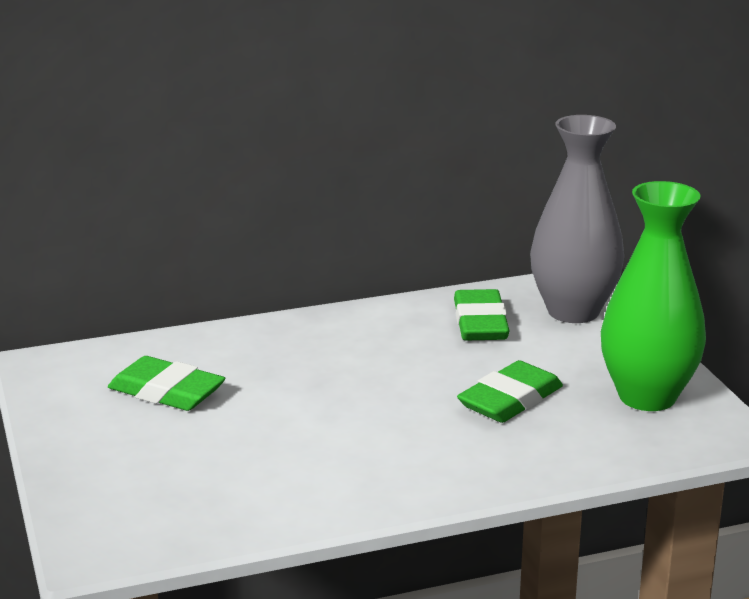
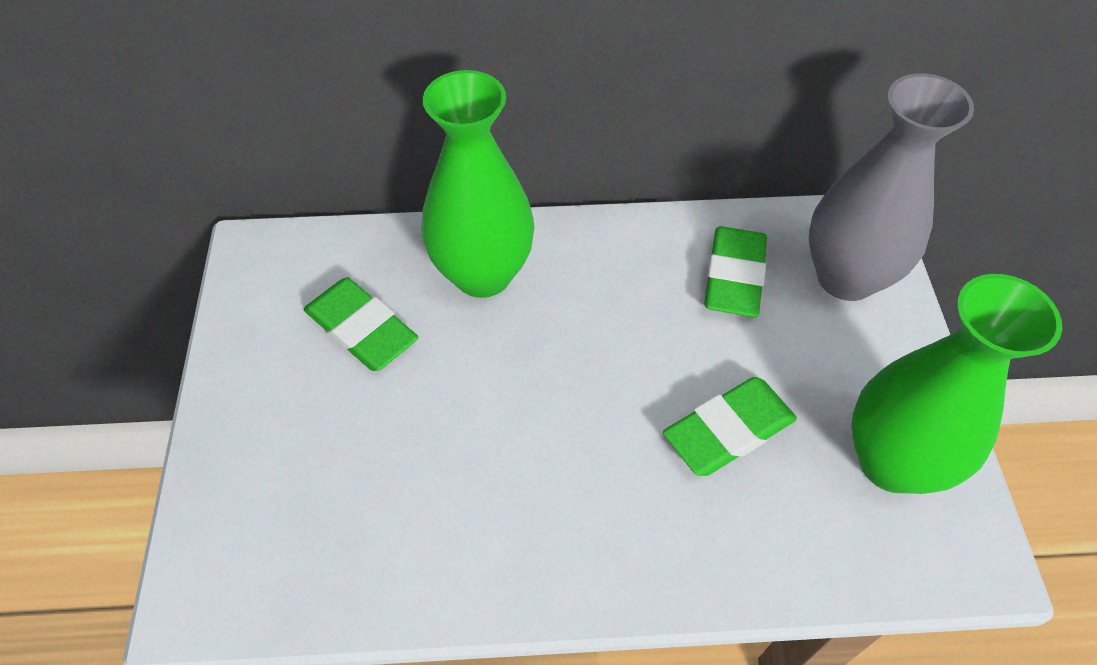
camera: 15 degrees right, 30 degrees up
(261, 349) = (482, 274): none -> green vase

